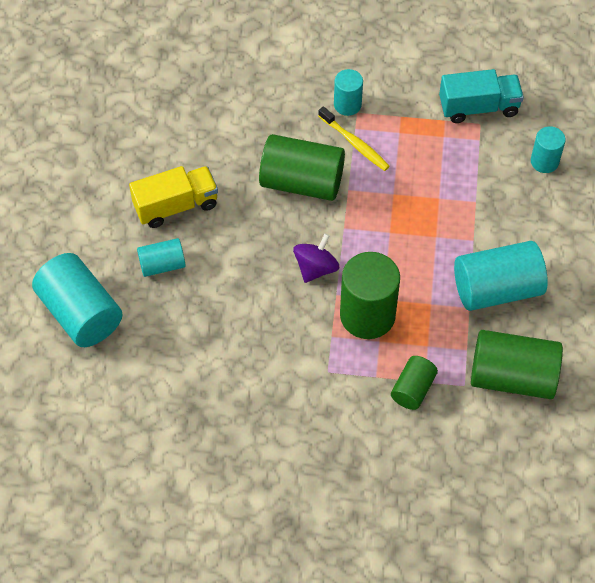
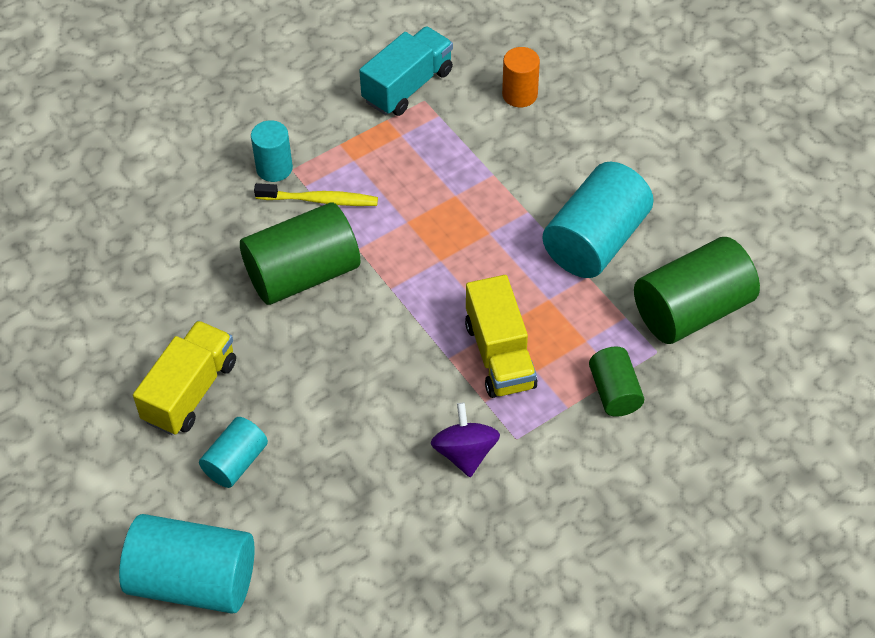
camera: 40 degrees left, 5 degrees down
(316, 268) = (402, 347): purple spinning top -> purple spinning top (465, 453)
(367, 315) = (499, 355): green cylinder -> yellow truck
(544, 161) = (520, 94): turquoise cylinder -> orange cylinder

